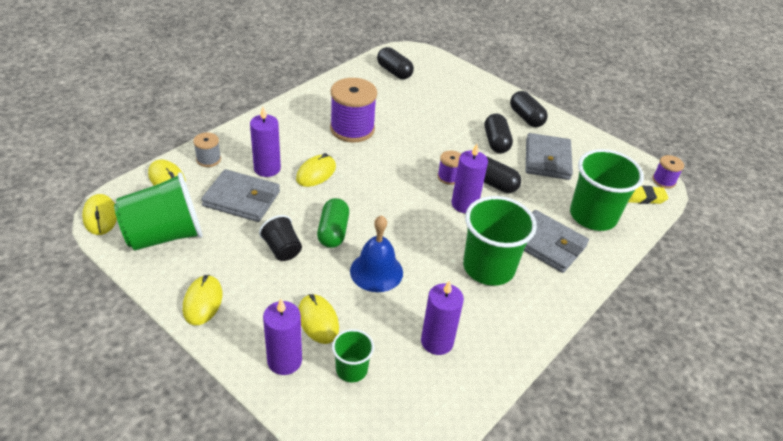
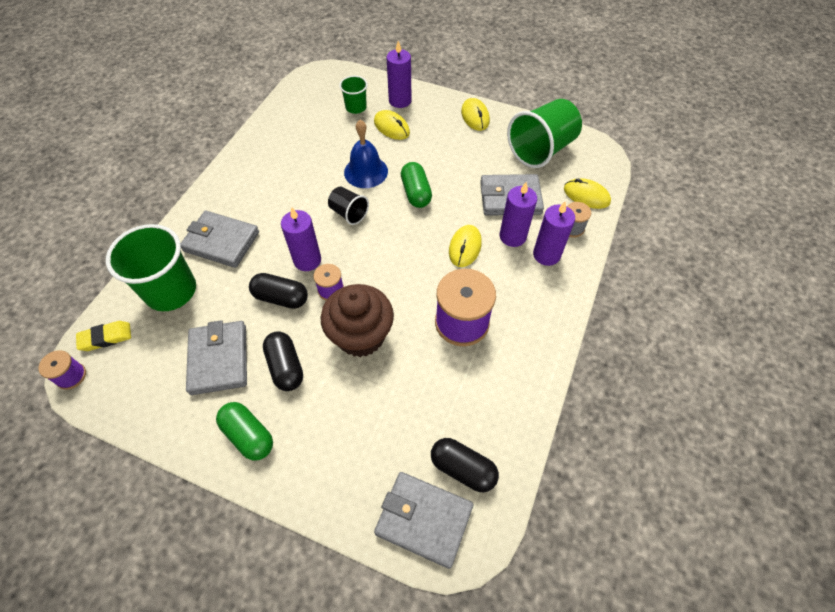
camera: 165 degrees right, 15 degrees up
(100, 216) = (600, 148): yellow mouse -> none
(282, 249) = (447, 166): black cup -> black cup (349, 213)
(426, 63) = (424, 520): none -> grey wallet
(434, 143) = (361, 336): none -> brown cupcake
(437, 341) = (304, 137): purple candle -> purple candle (546, 255)
(488, 267) = (274, 202): green cup -> none
(526, 118) = (248, 435): black capsule -> green capsule

